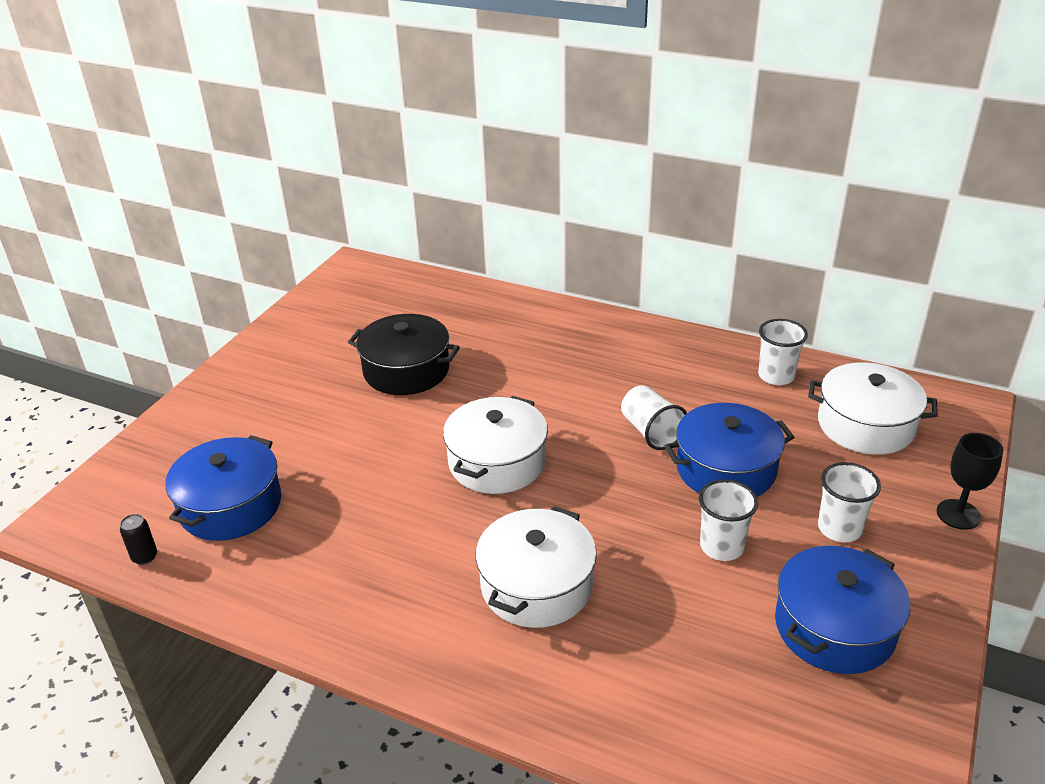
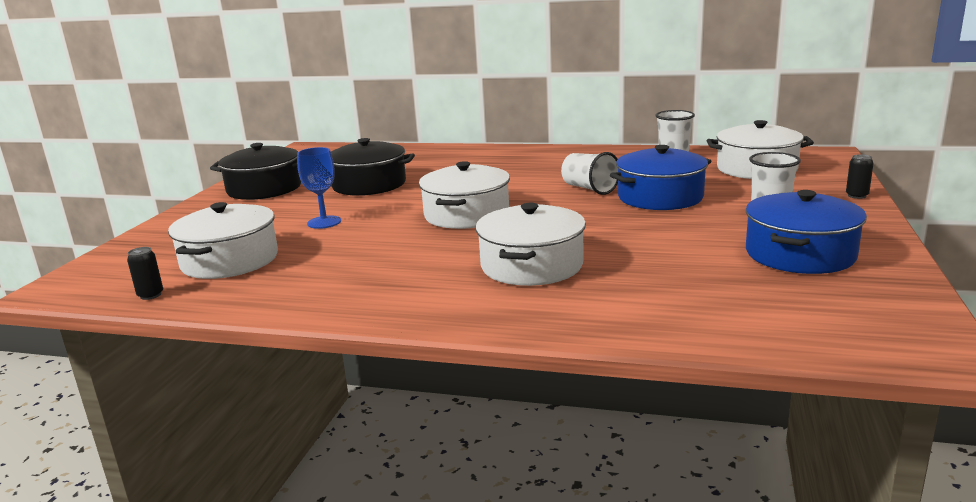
camera: 10 degrees left, 15 degrees down
(231, 506) = (230, 260): blue pot -> white pot
(290, 356) = (264, 189): none -> black pot
(341, 446) = (324, 222): none -> blue goblet
(722, 546) = (680, 230): white cup -> none
(958, 514) = (857, 196): black goblet -> black can

